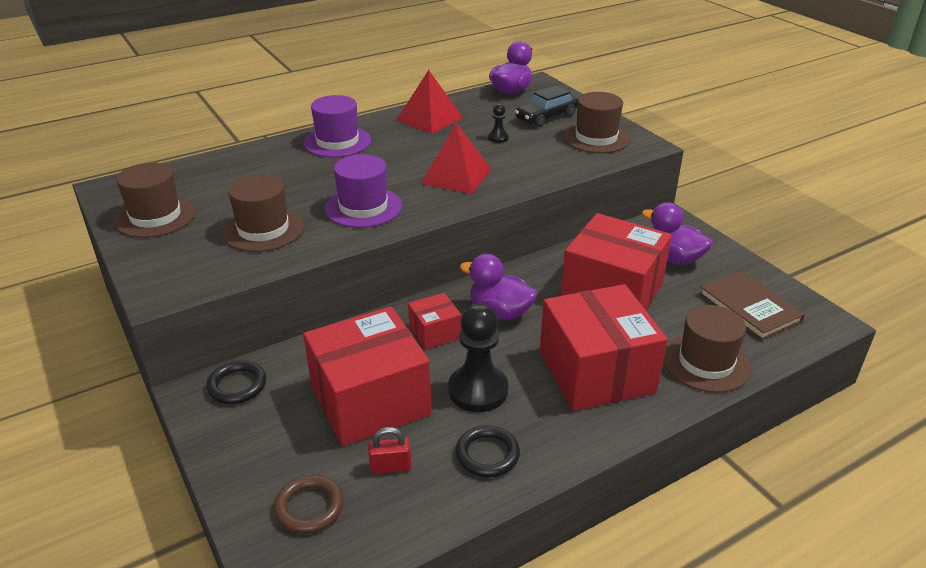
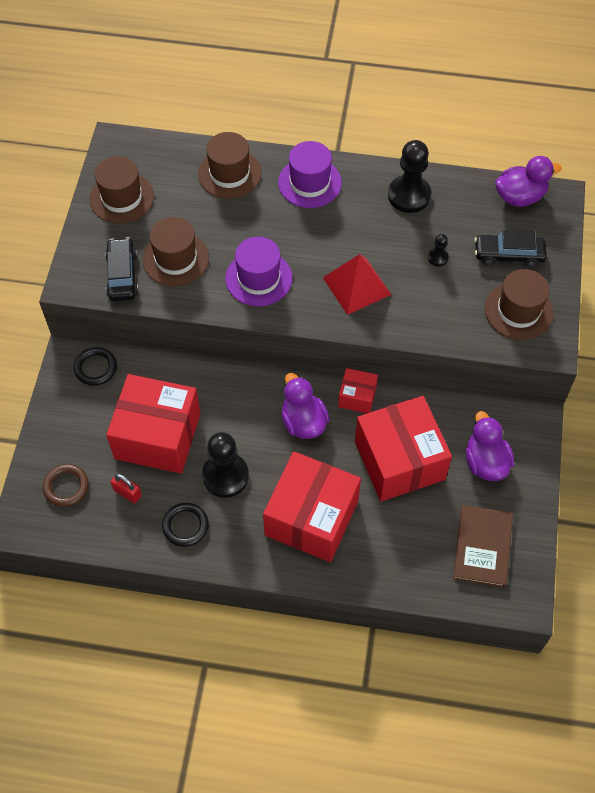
camera: 40 degrees right, 25 degrees up
(216, 263) = (122, 275): none -> black car
(430, 119) = (409, 195): red pyramid -> black pawn
(435, 332) = (244, 409): red box -> red box (357, 397)
(706, 362) = (391, 565): brown hat -> brown hat (229, 173)

